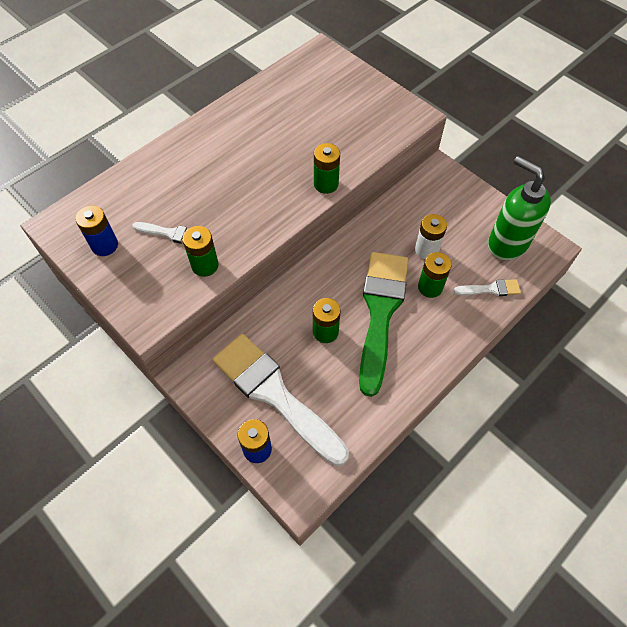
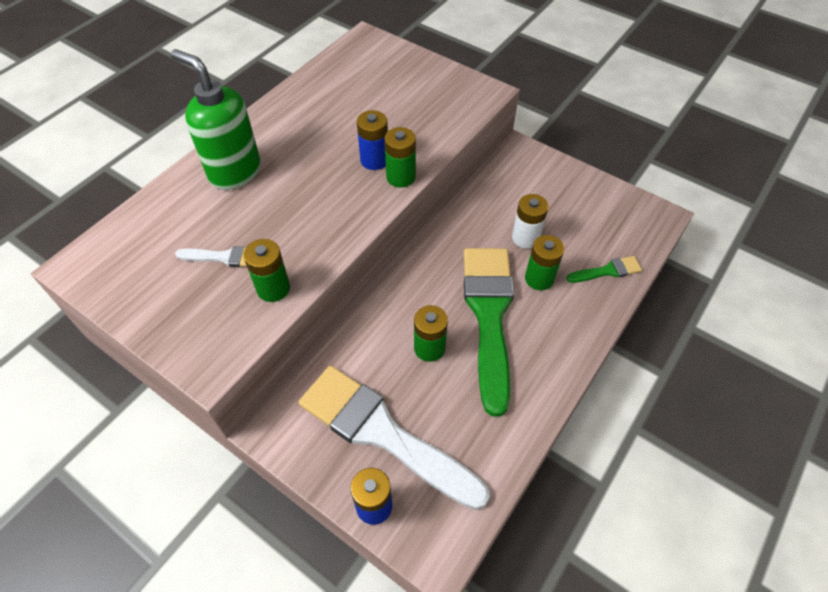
camera: 10 degrees left, 5 degrees down
(105, 245) = (143, 282): blue battery -> blue battery (374, 160)
(491, 289) = (607, 271): white brush -> green brush
(507, 243) = (612, 219): green soap dispenser -> green soap dispenser (234, 172)

